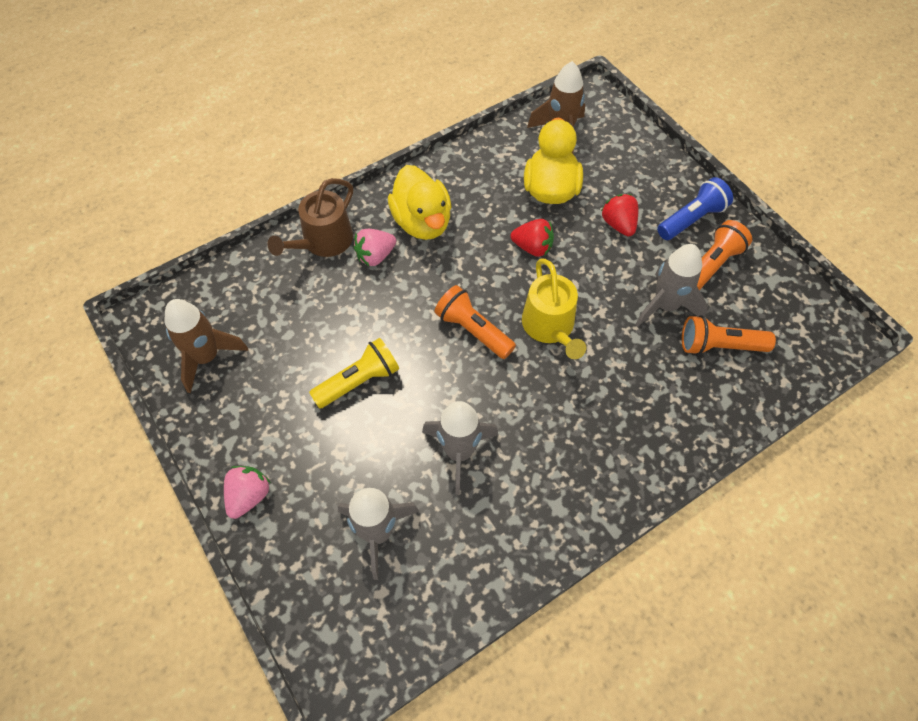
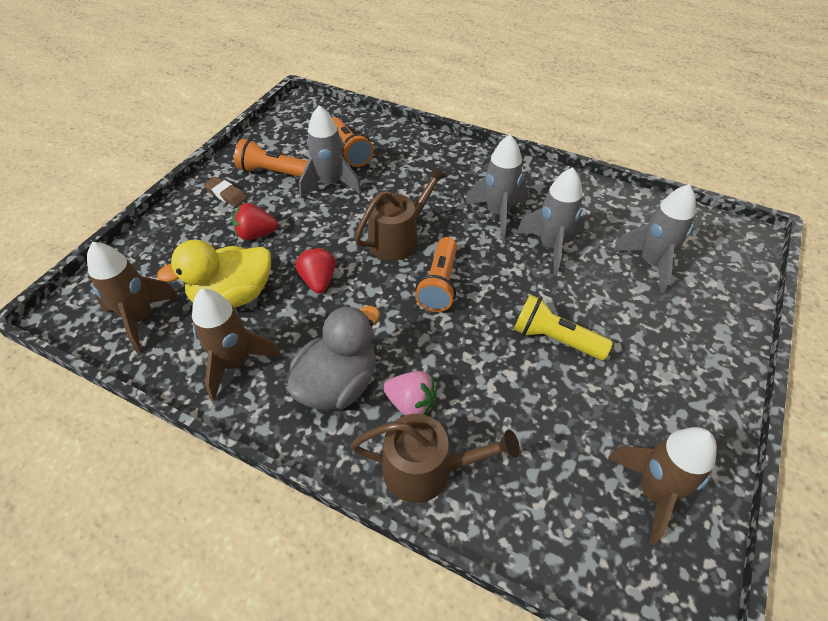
camera: 120 degrees left, 10 degrees down
(249, 496) = (718, 358): pink strawberry -> none
(422, 222) = (338, 384): yellow duck -> grey duck
(481, 173) = (235, 363): none -> brown rocket
(534, 433) = (497, 214): none -> grey rocket
(550, 327) = (398, 238): yellow watering can -> brown watering can
(618, 224) = (256, 234): red strawberry -> red strawberry turned 45 degrees clockwise
(691, 219) = (226, 194): blue flashlight -> brown eraser

